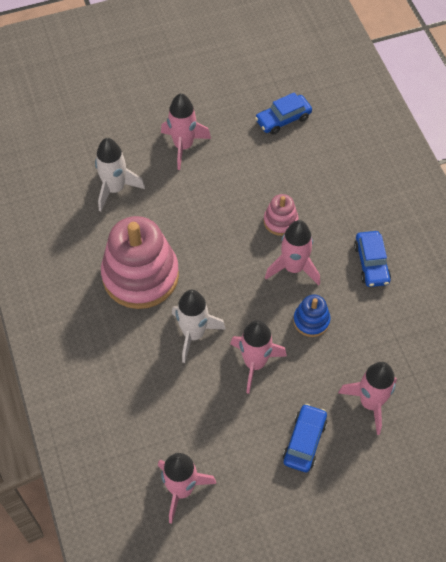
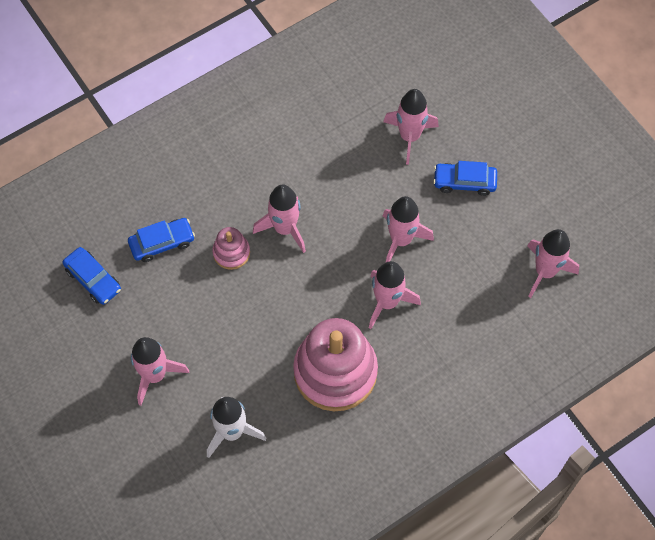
camera: 105 degrees left, 5 degrees up
(193, 334) = (387, 302): white rocket -> pink rocket
(311, 321) = (340, 201): blue stacking toy -> none
(371, 263) = (260, 161): blue car -> blue car (162, 243)

